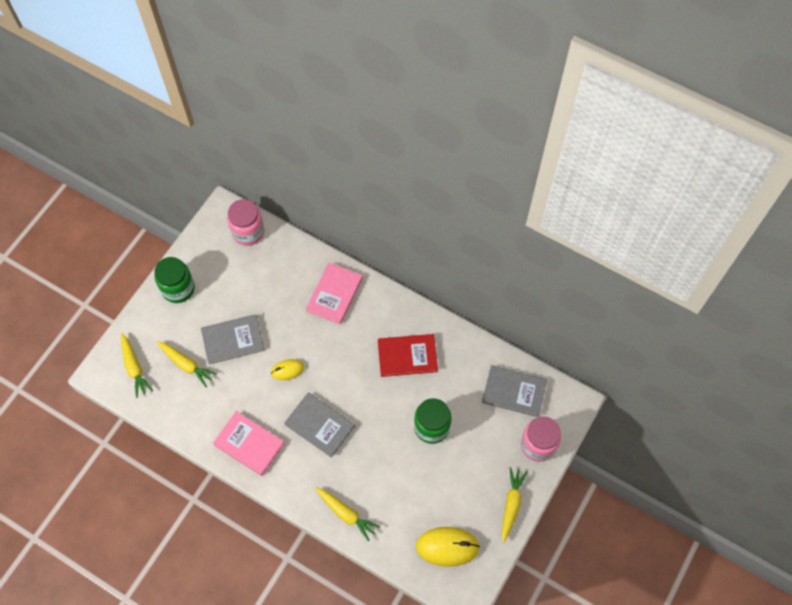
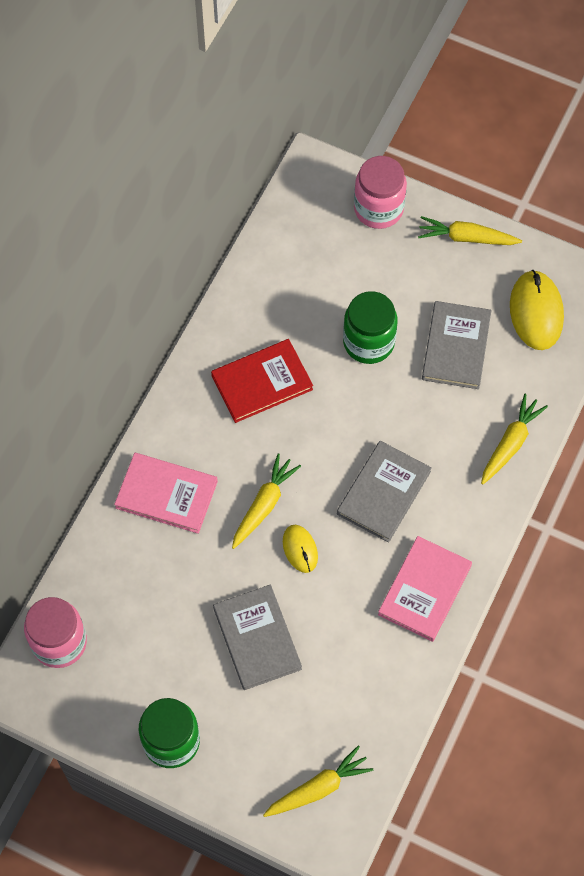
camera: 95 degrees left, 0 degrees up
(186, 365) = (305, 705): yellow carrot -> yellow carrot (264, 505)
(407, 356) = (262, 382): red book -> red book turned 75 degrees clockwise
(514, 392) = (304, 240): grey book -> grey book (456, 347)

